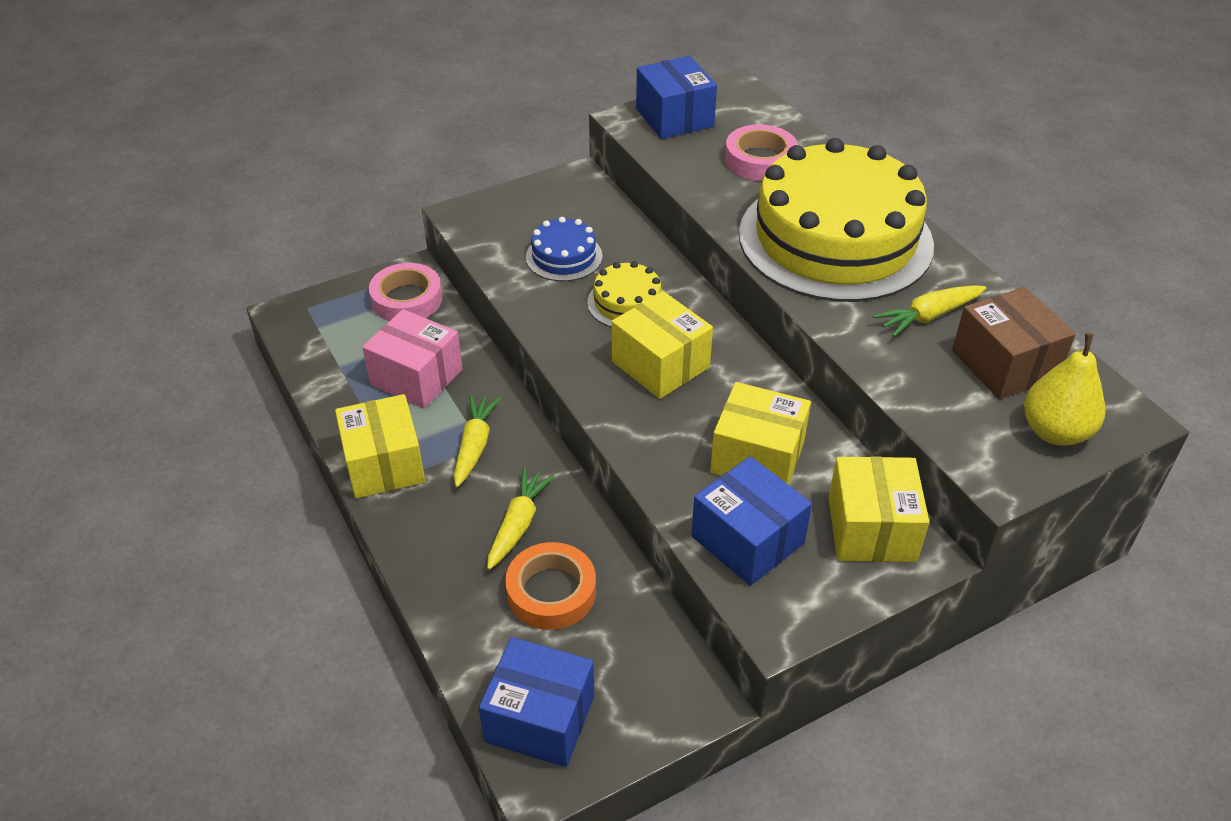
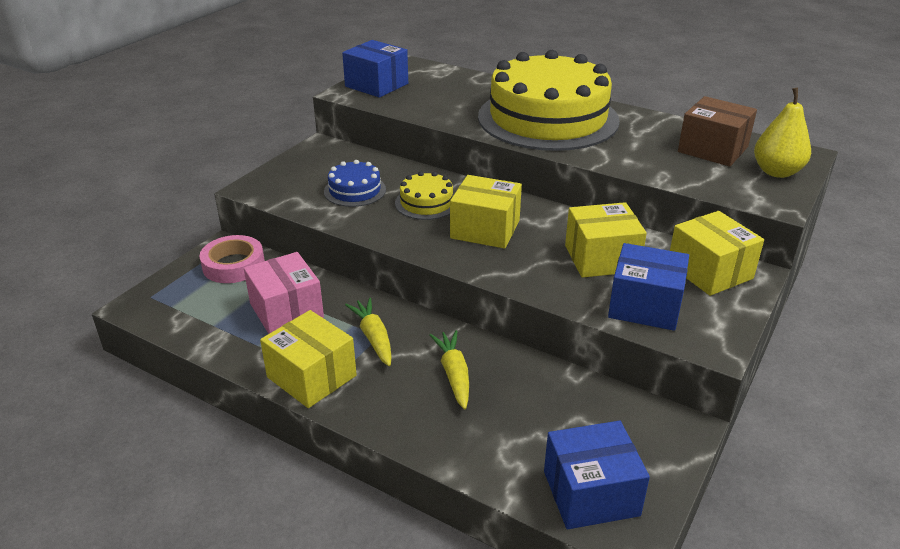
camera: 30 degrees left, 10 degrees down
(416, 377) = (286, 310): pink box -> pink box turned 60 degrees clockwise
(551, 592) = (519, 407): orange tape -> none
(760, 160) = (457, 92): pink tape -> none
(928, 316) = (645, 139): yellow carrot -> none

